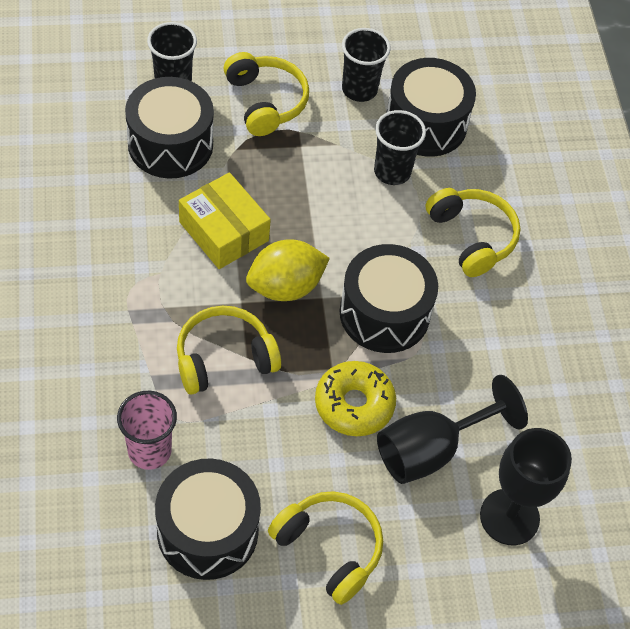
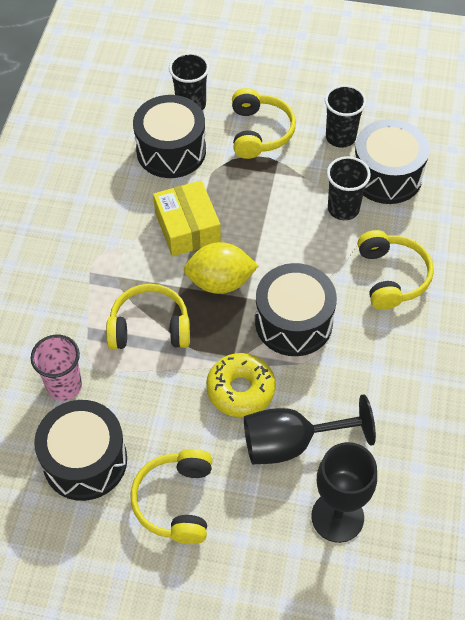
camera: 25 degrees right, 0 degrees up
(329, 549) = (176, 501): yellow headphones -> yellow headphones turned 150 degrees counterclockwise

